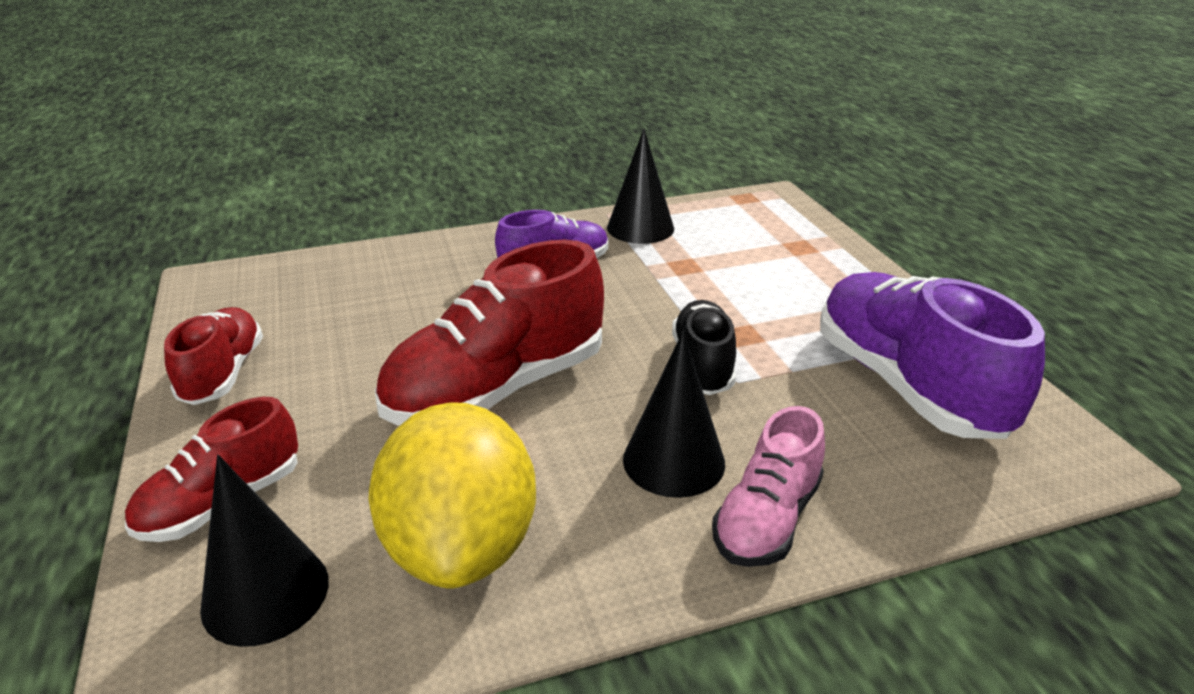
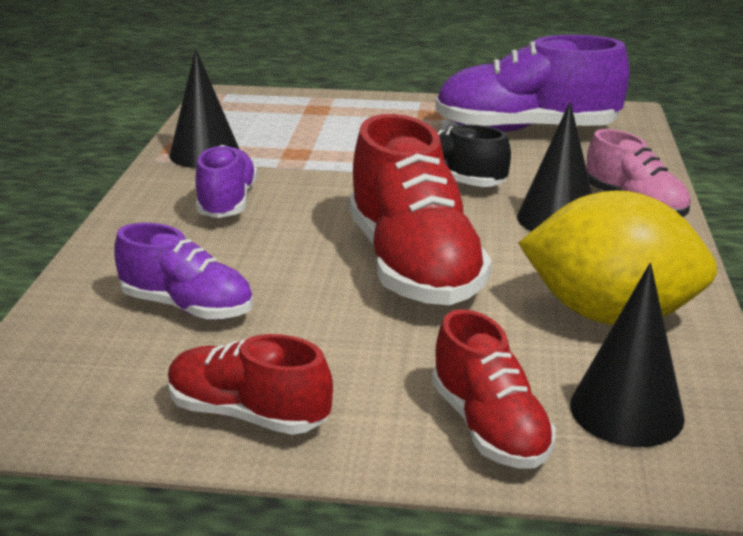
camera: 65 degrees left, 5 degrees down
(369, 302) = (187, 307): none -> purple shoe

